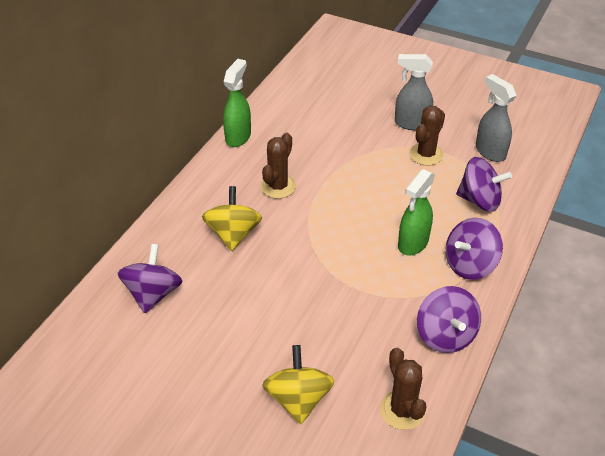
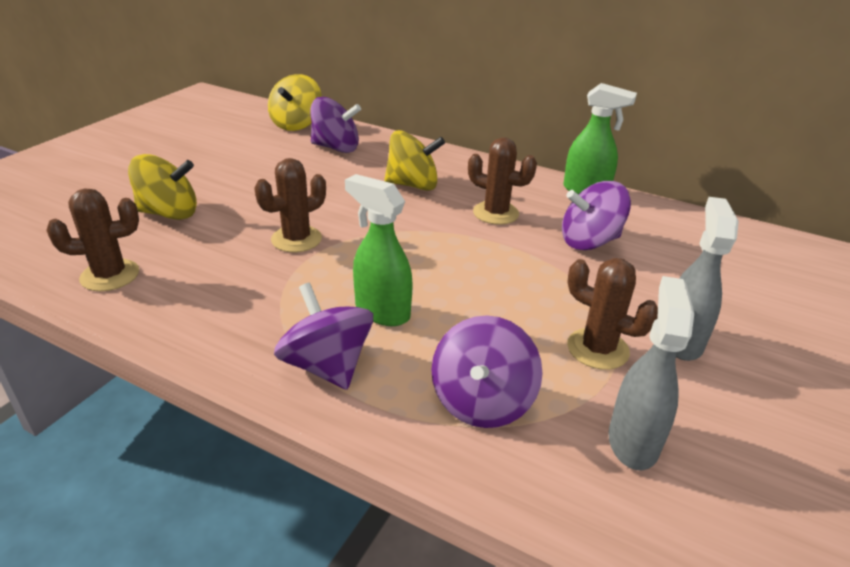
camera: 90 degrees right, 10 degrees down
(87, 335) = (296, 124): none -> yellow spinning top
(331, 299) = (296, 239): none -> brown cactus
(445, 335) = (201, 322): purple spinning top -> purple spinning top (589, 241)
(490, 152) = (633, 441): grey spray bottle -> grey spray bottle turned 45 degrees counterclockwise

